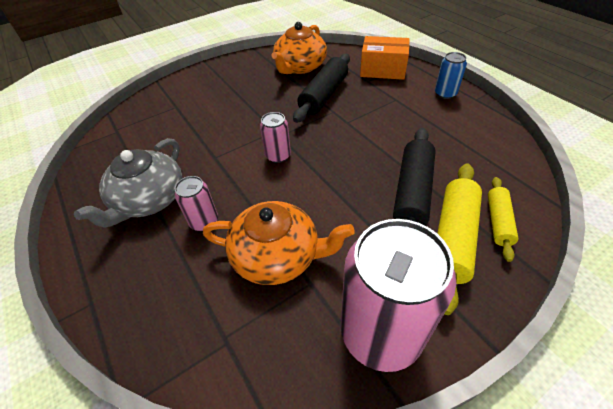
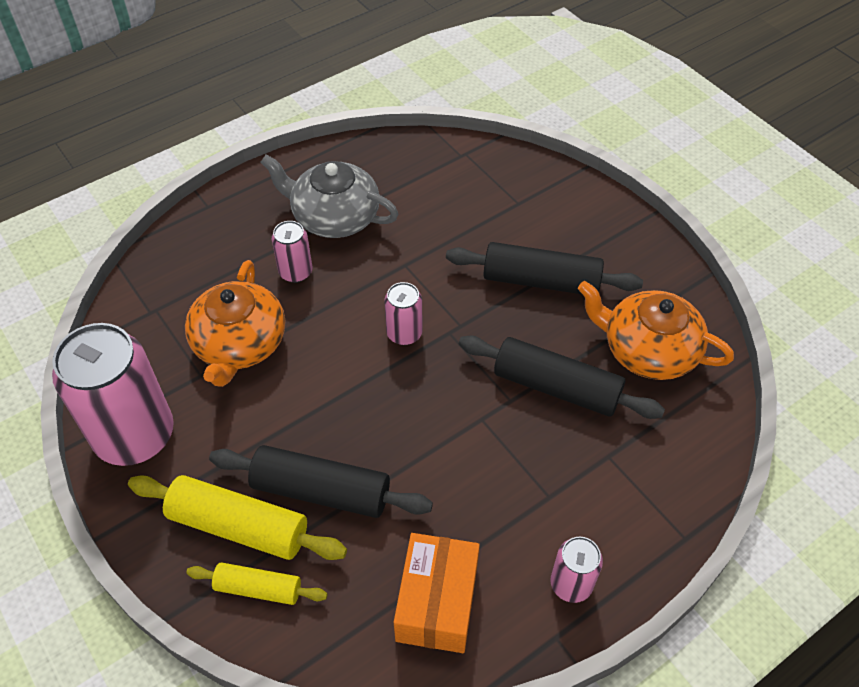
camera: 85 degrees right, 5 degrees up
(244, 99) = (541, 280): none -> black rolling pin
(383, 70) = (651, 485): orange box -> orange box (437, 602)
(445, 94) = (571, 584): blue can -> pink can

